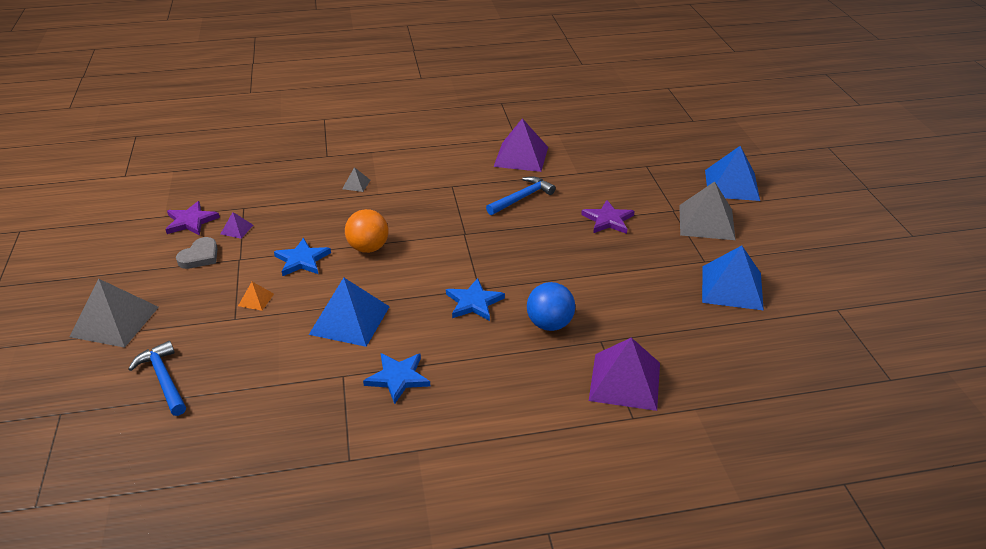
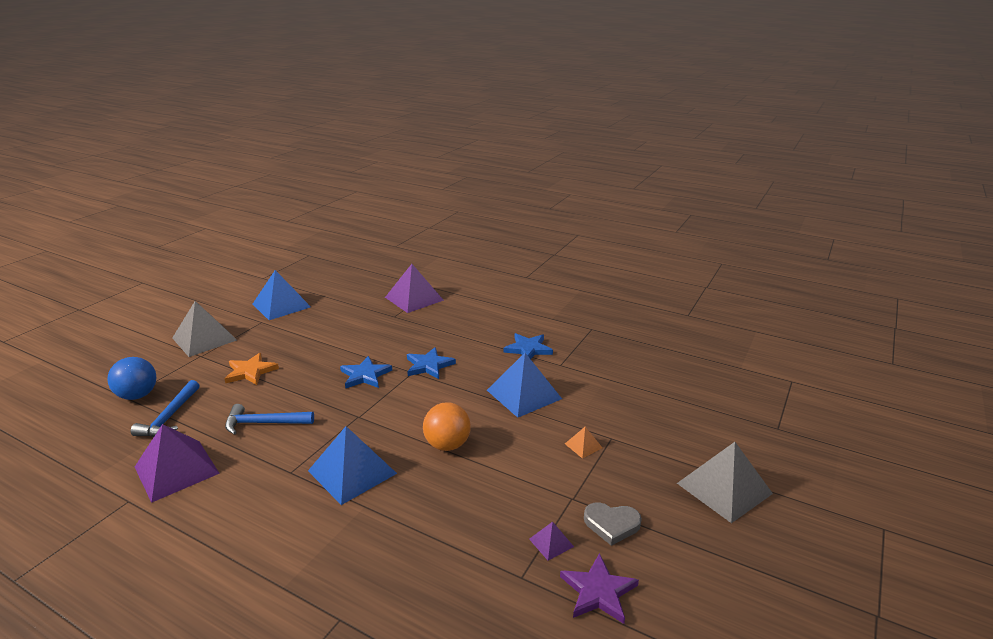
camera: 140 degrees left, 10 degrees down
(163, 379) = (689, 417): blue hammer -> blue hammer (170, 417)
(200, 256) = (611, 524): grey heart -> grey heart turned 150 degrees counterclockwise
(302, 260) = (514, 464): blue star -> blue star (365, 375)
(356, 184) = (368, 535): grey pyramid -> none
(549, 324) = (405, 334): blue ball -> blue ball (138, 395)
(608, 220) = (250, 371): purple star -> orange star
(732, 185) = (126, 351): blue pyramid -> blue pyramid (352, 472)

